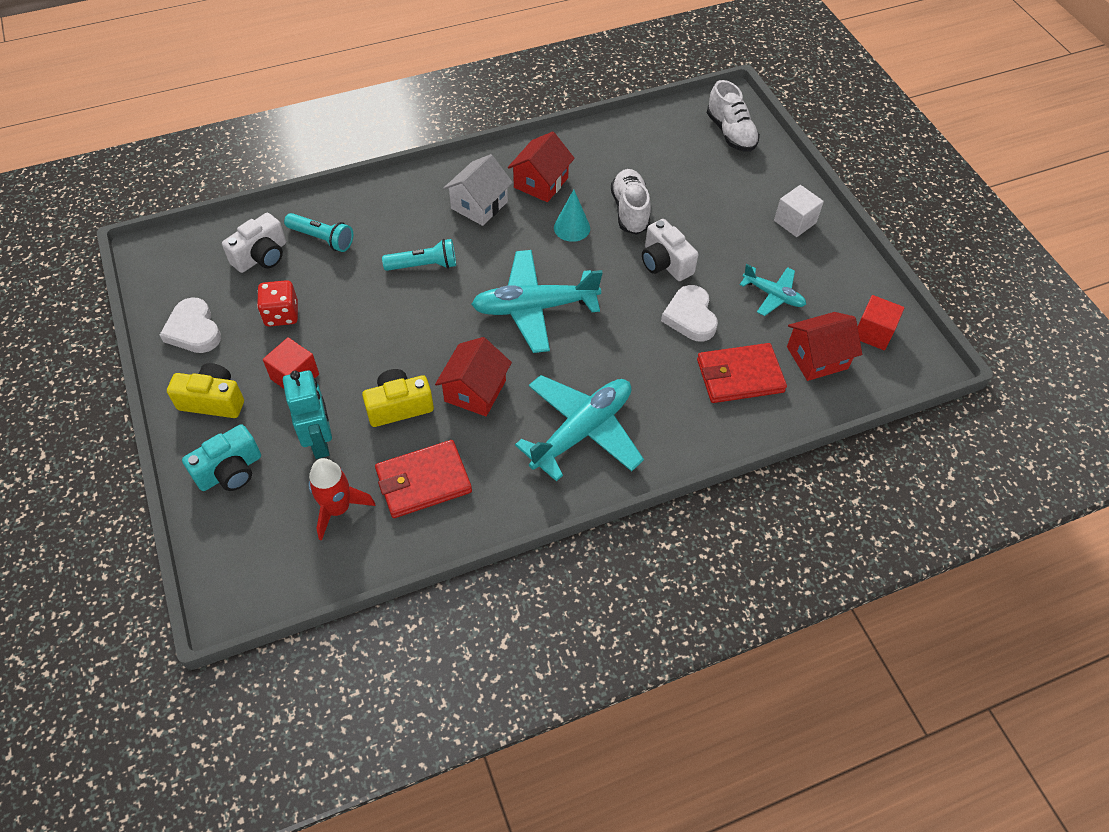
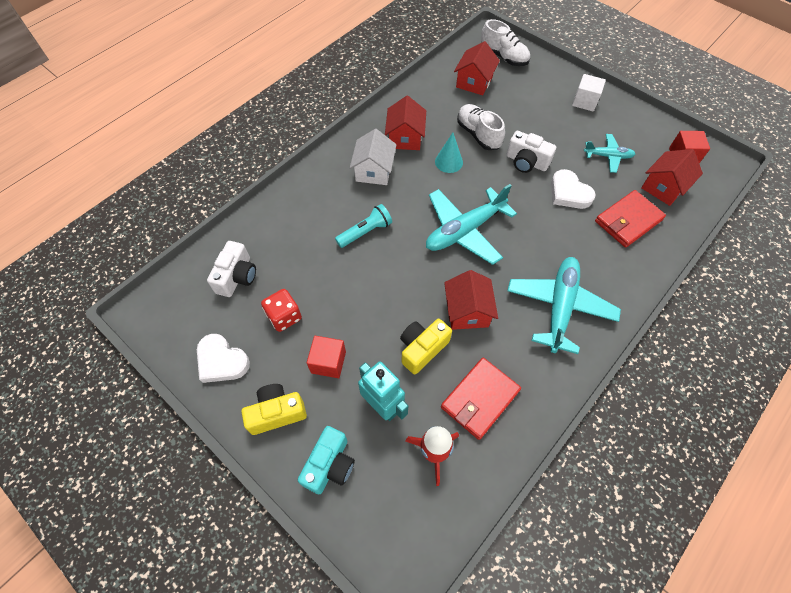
camera: 25 degrees left, 5 degrees up
(322, 239) = (275, 243): turquoise flashlight -> none
(670, 150) = (474, 82): none -> red house

